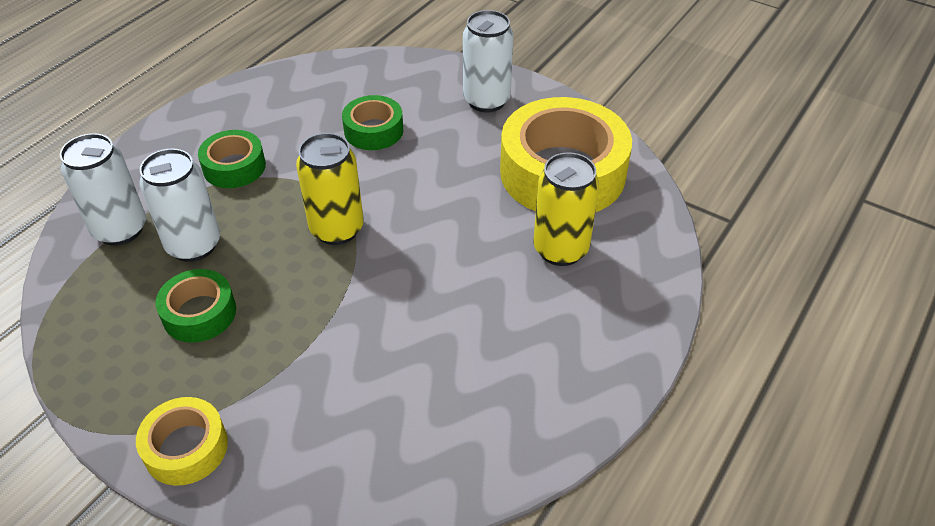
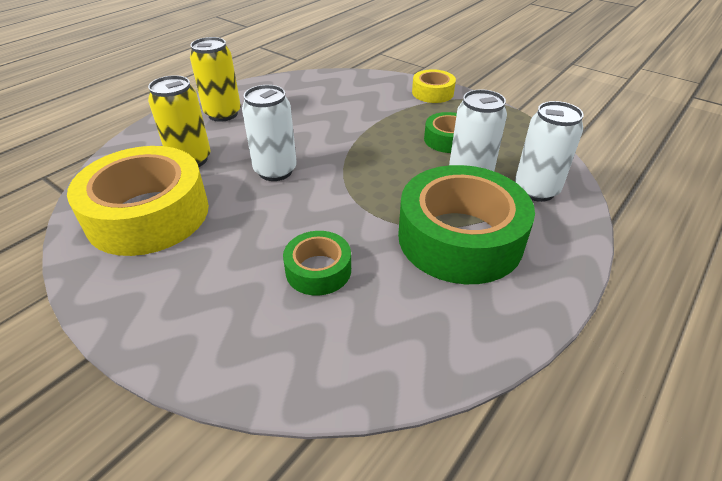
camera: 175 degrees left, 5 degrees down
(234, 167) = (460, 238): green tape -> green tape, size x2.02
(337, 229) = (358, 181): yellow can -> yellow can (223, 114)
(486, 100) = (176, 303): white can -> white can (275, 171)

